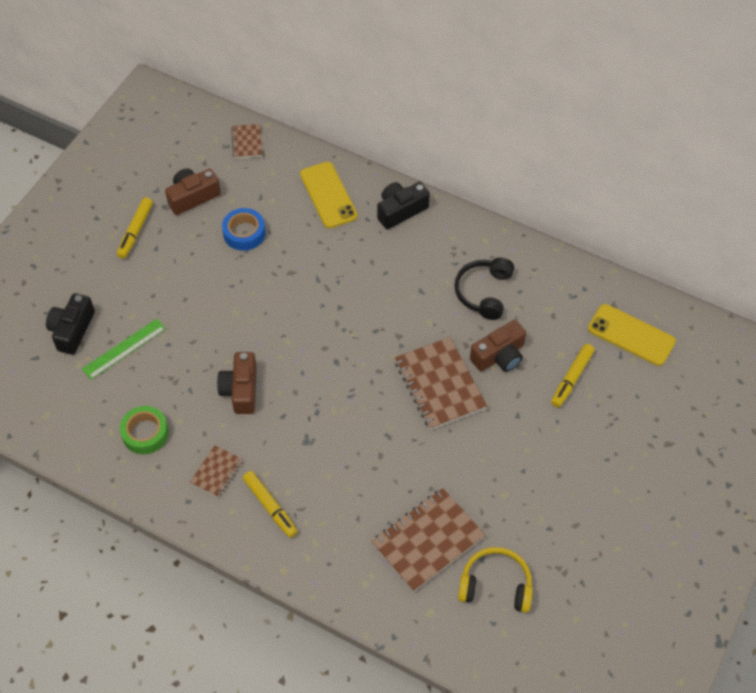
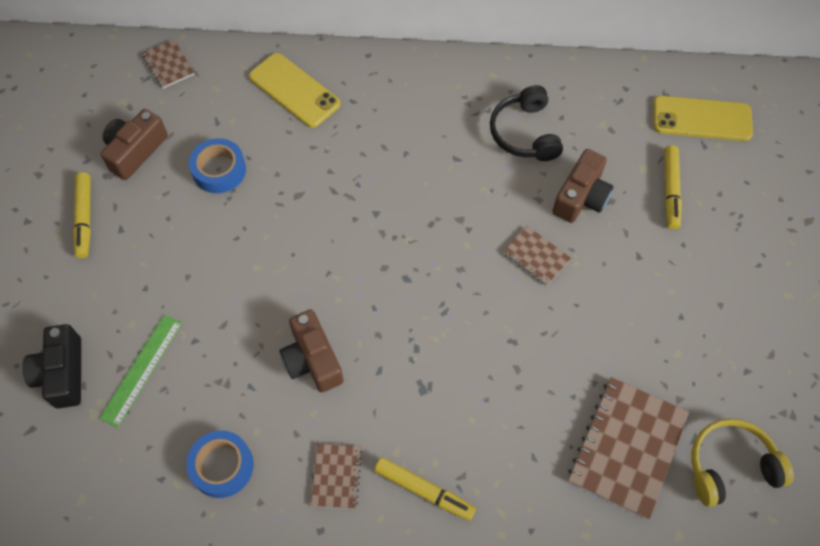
camera: 25 degrees left, 5 degrees up
(145, 433) = (222, 466): green tape -> blue tape
(400, 210) = (384, 78): black camera -> none
(439, 385) = (536, 257): brown notebook -> brown notebook, size x0.52

